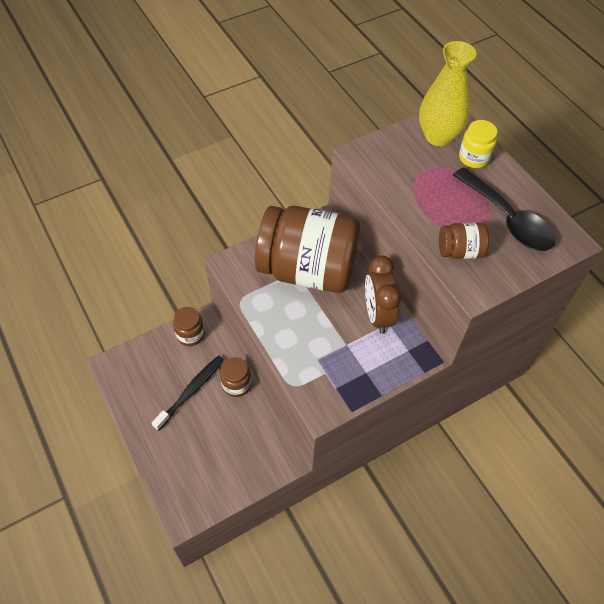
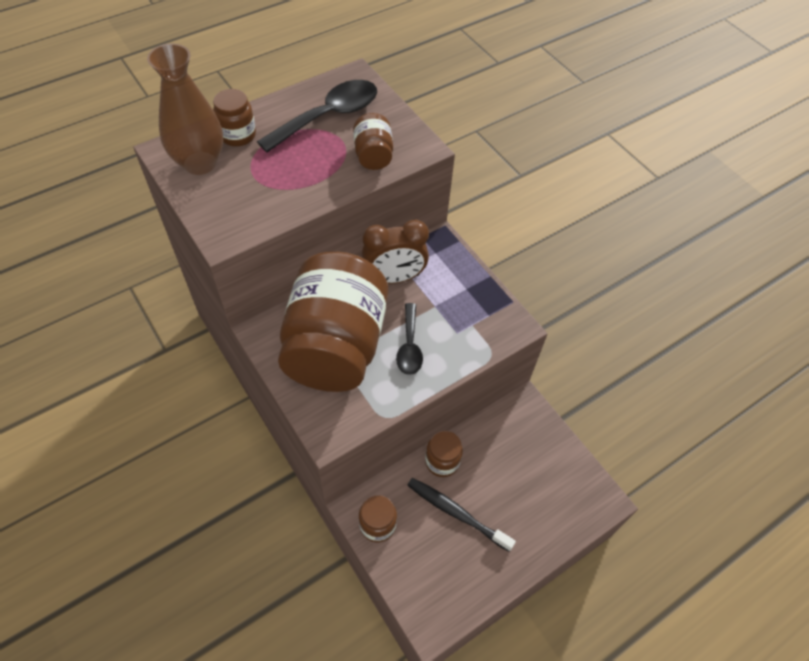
camera: 95 degrees left, 0 degrees up
(305, 321) = (409, 346): none -> black spoon
(438, 136) = (200, 163): yellow vase -> brown vase
(474, 158) = (238, 135): yellow jar -> brown jar

